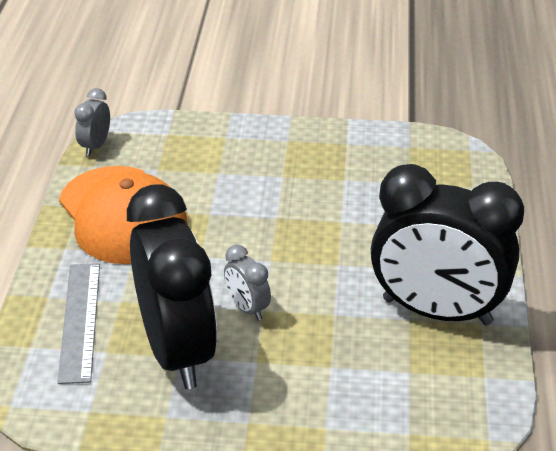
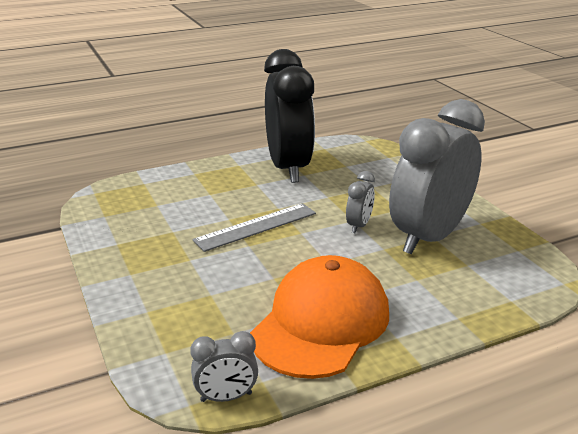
camera: 120 degrees left, 10 degrees down
(80, 321) = (459, 288): grey ruler -> grey ruler (256, 226)
(177, 351) = (429, 237): black clock -> grey clock

